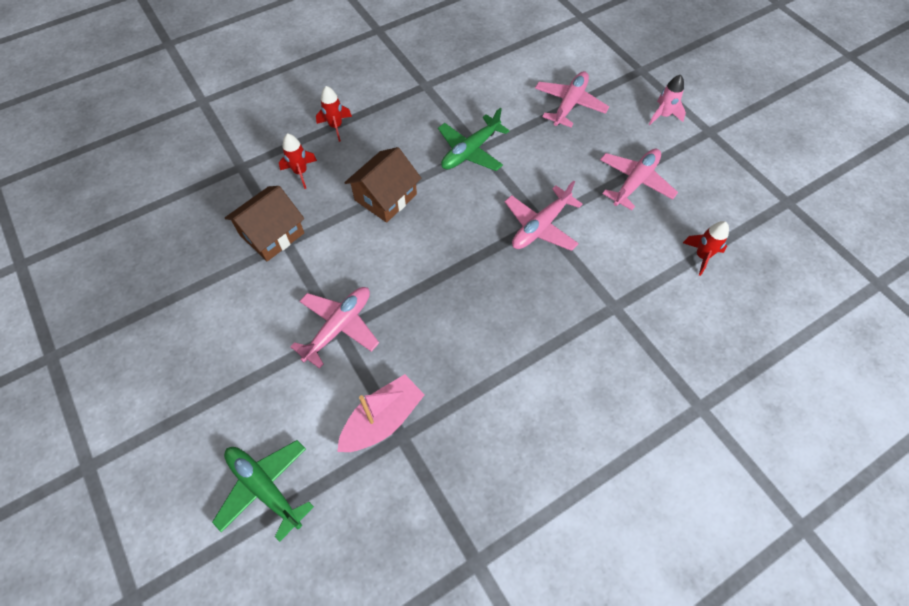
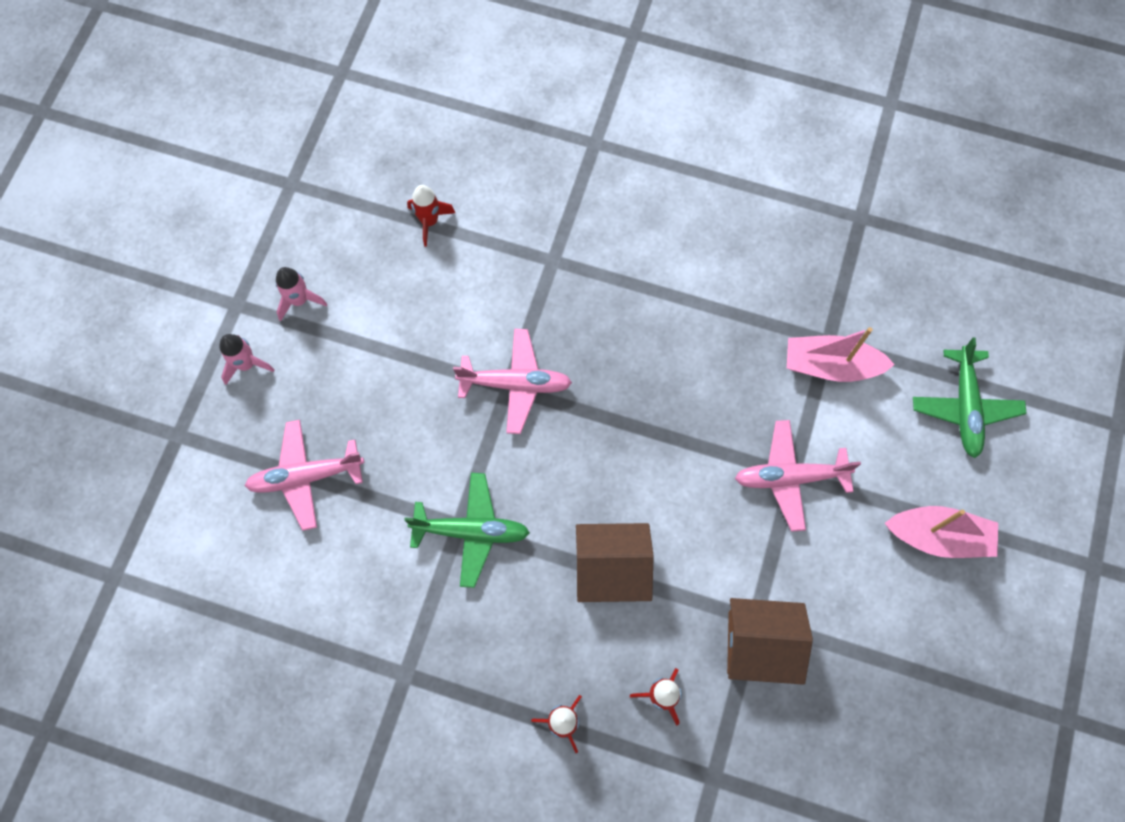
camera: 130 degrees left, 10 degrees up
(214, 382) = (938, 536): none -> pink boat
(635, 182) = (378, 333): pink plane -> none
(689, 159) = (299, 300): none -> pink rocket

